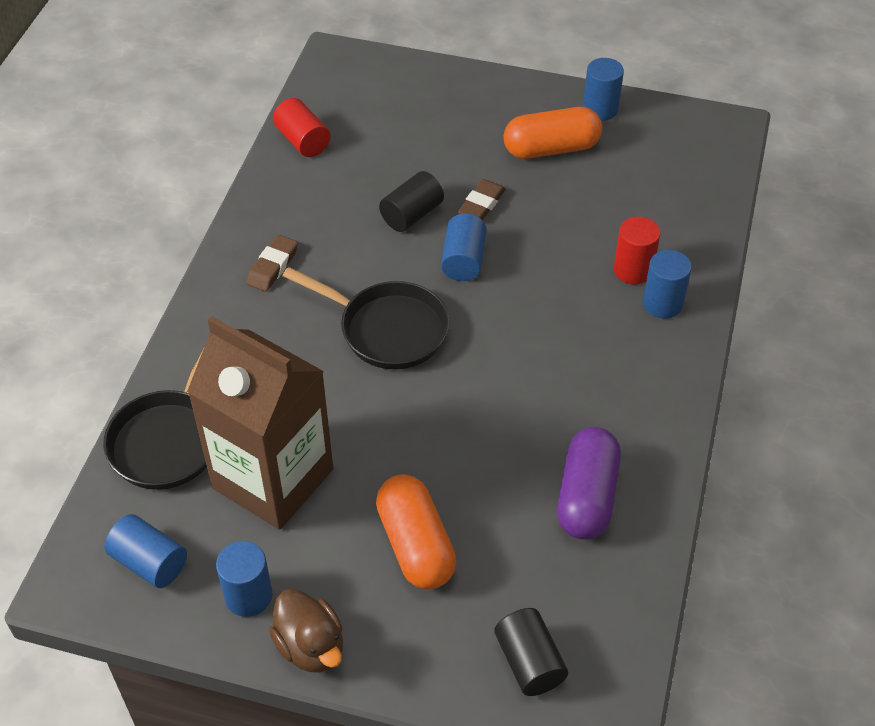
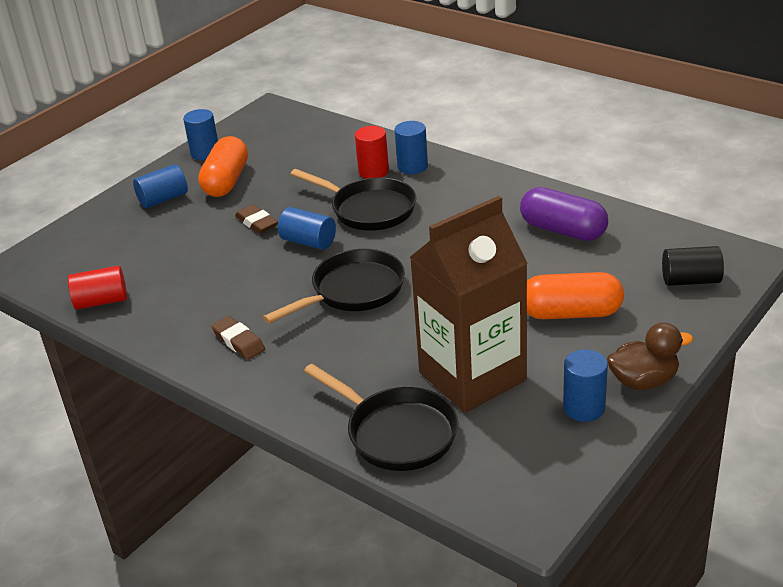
camera: 65 degrees left, 15 degrees down
(149, 562) = (526, 463): blue cylinder -> blue cylinder (163, 199)
(411, 215) = (239, 258): black cylinder -> none
(550, 292) = (369, 209): none -> black pan

